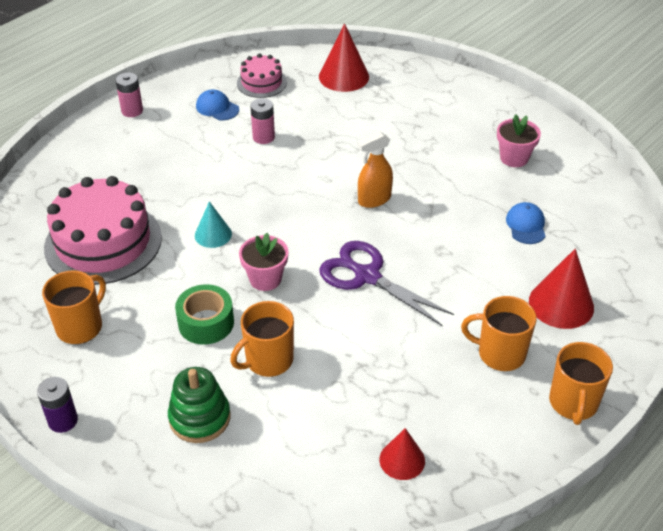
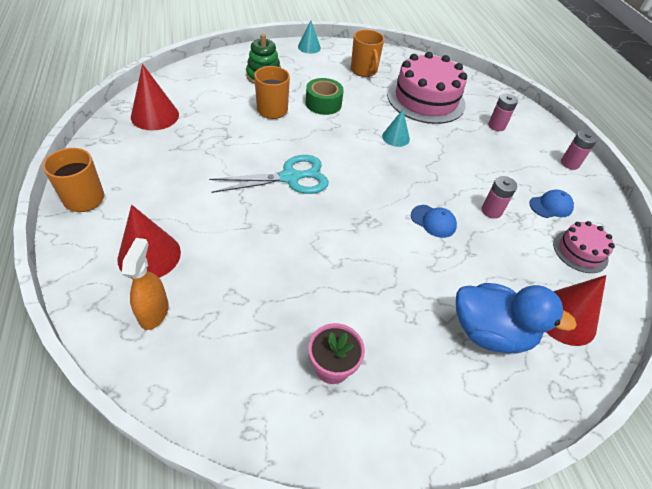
camera: 120 degrees right, 5 degrees up
(63, 420) = (309, 47): purple battery -> turquoise cone
(108, 172) = (496, 126): none -> pink battery
(265, 279) = (334, 137): pink flower pot -> none
(367, 276) = (290, 177): purple scissors -> turquoise scissors
(374, 199) = (363, 227): orange spray bottle -> orange spray bottle (154, 312)
(398, 103) = (490, 332): none -> blue duck
(402, 460) = (155, 116): red cone -> red cone, size x1.62
(500, 353) = (158, 193): orange mug -> none
(526, 225) = (242, 300): blue cap -> blue cap (433, 221)

